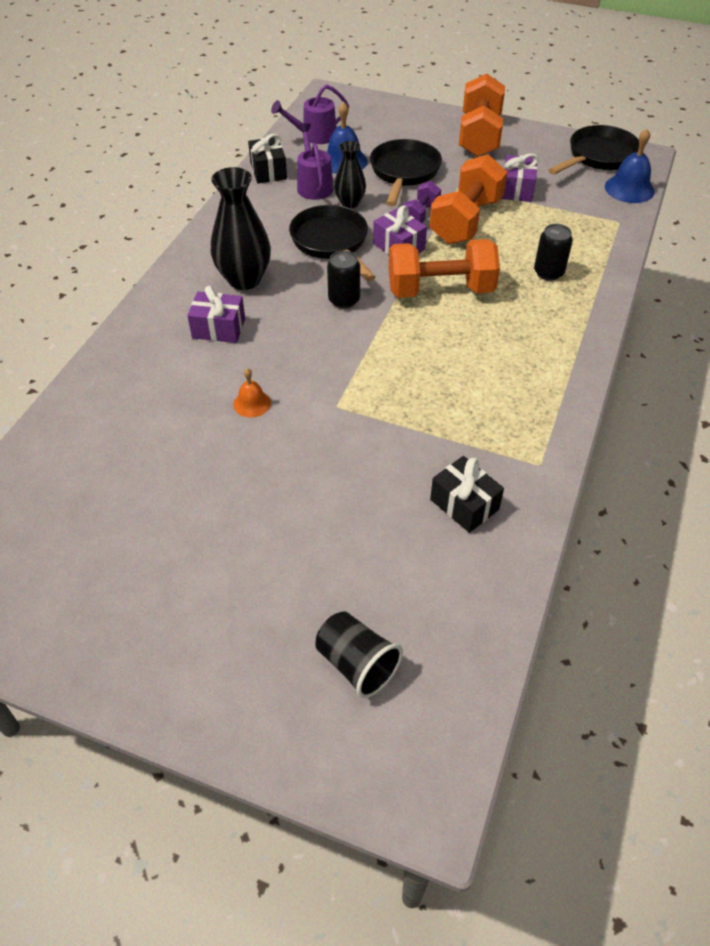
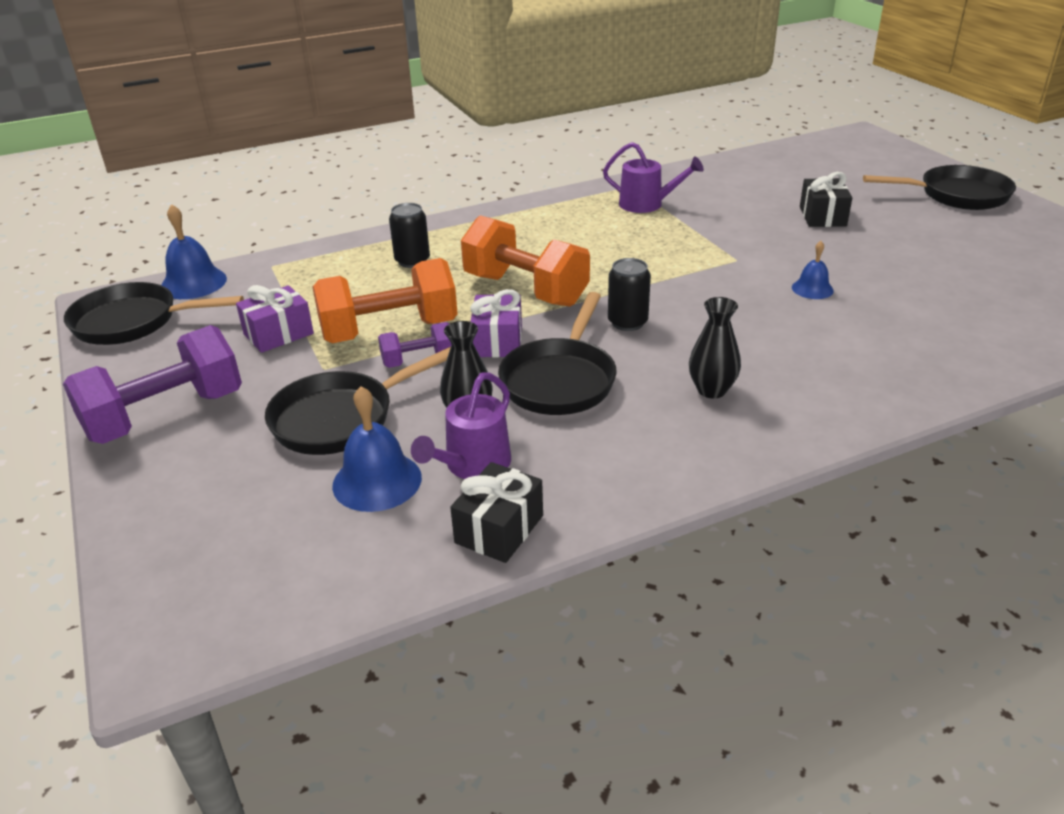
camera: 135 degrees left, 15 degrees down
(208, 668) = (957, 195): none -> black pan
(219, 328) = (791, 356): purple gift -> none
(244, 279) = (711, 390): black vase -> black vase, size x0.60
(252, 403) = (812, 289): orange bell -> blue bell
(314, 136) = (340, 557): purple watering can -> purple watering can (647, 204)
(357, 664) = (857, 170): black cup -> none
(464, 504) = (709, 190): black gift -> black gift (822, 216)
(479, 136) = (165, 415): orange dumbbell -> purple dumbbell

